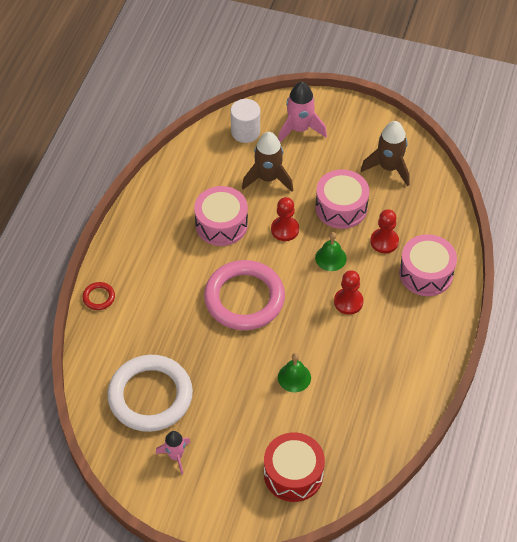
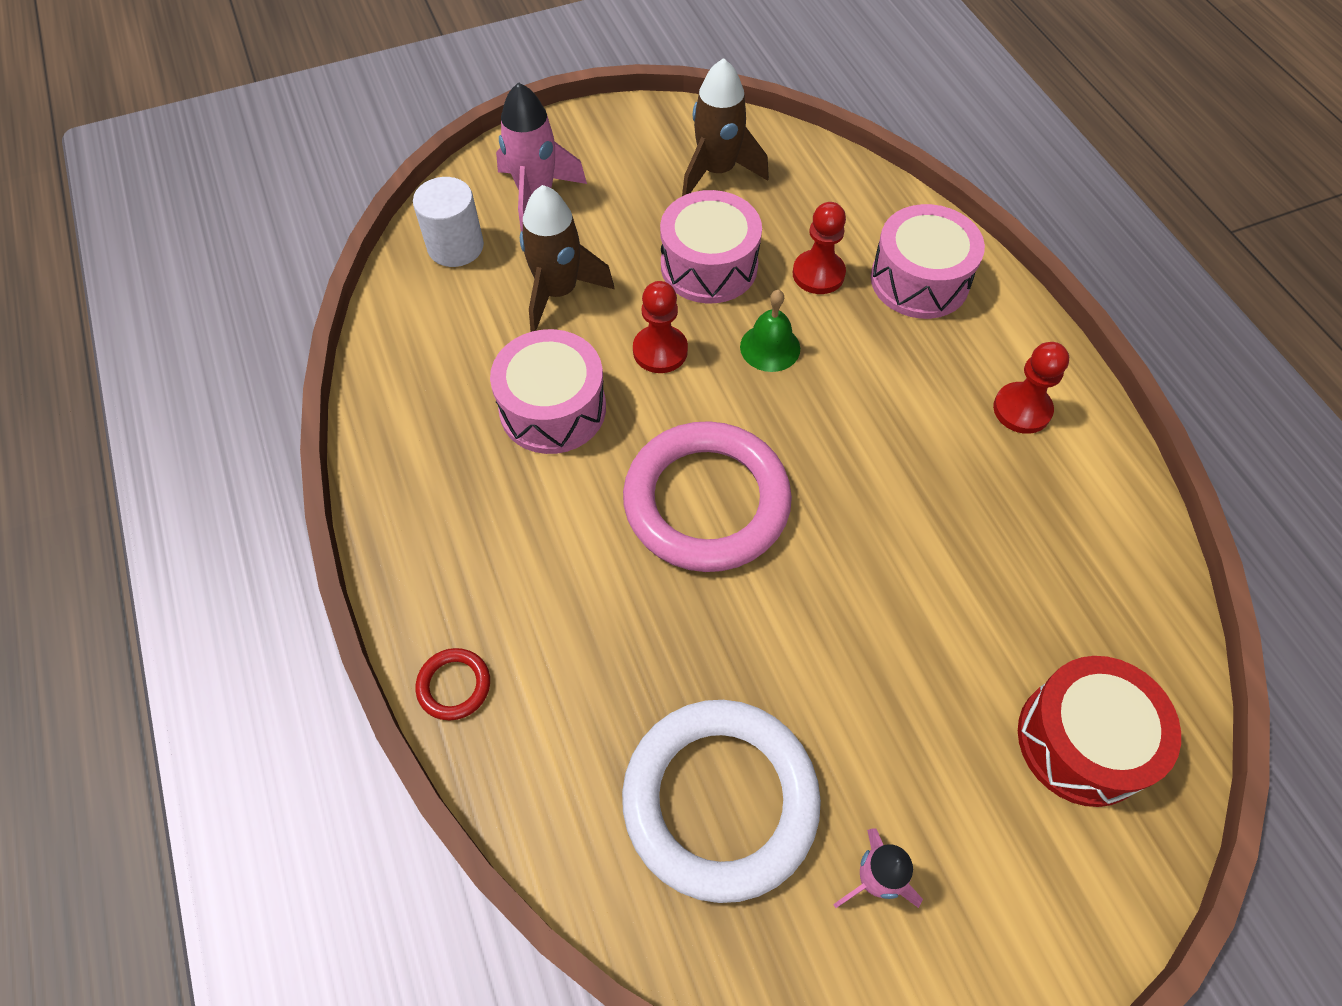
camera: 40 degrees left, 5 degrees up
(294, 377) = (912, 573): green bell -> none
(348, 302) = (863, 394): red pawn -> red pawn (1022, 409)

